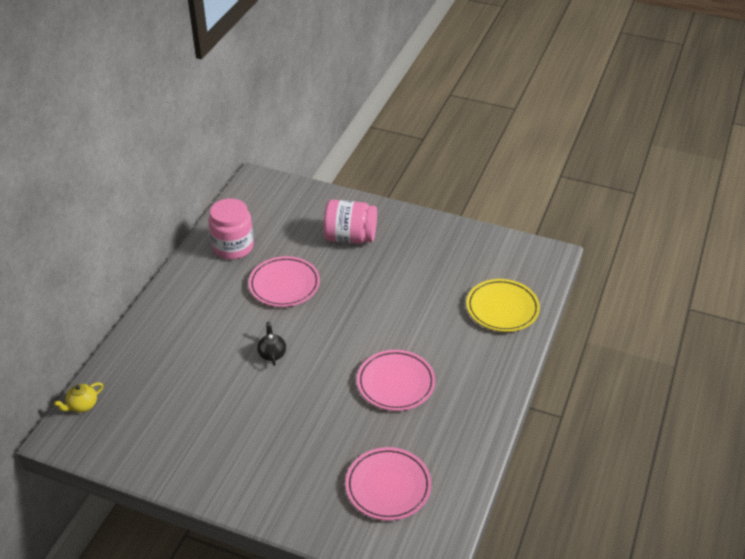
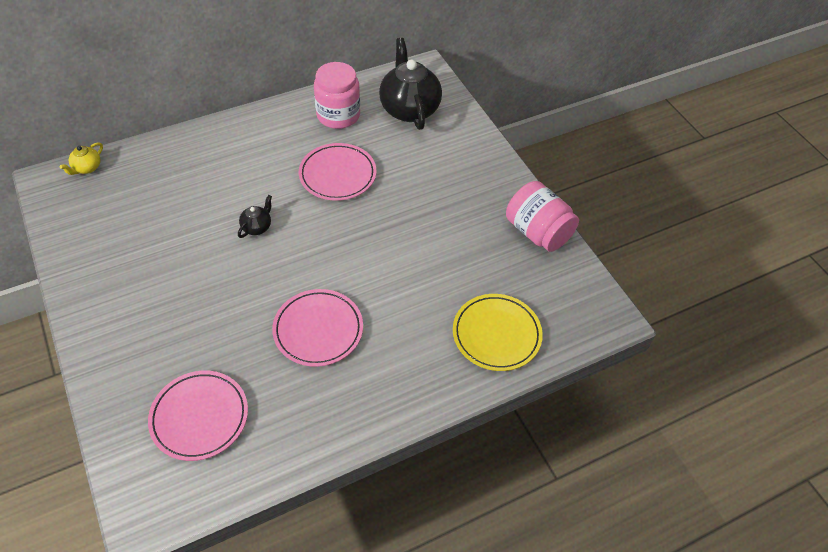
camera: 40 degrees right, 10 degrees up
(82, 405) = (87, 168): yellow teapot -> yellow teapot turned 60 degrees counterclockwise
(279, 212) = (409, 109): none -> black teapot
(350, 237) = (441, 170): pink jar -> pink jar (538, 232)

